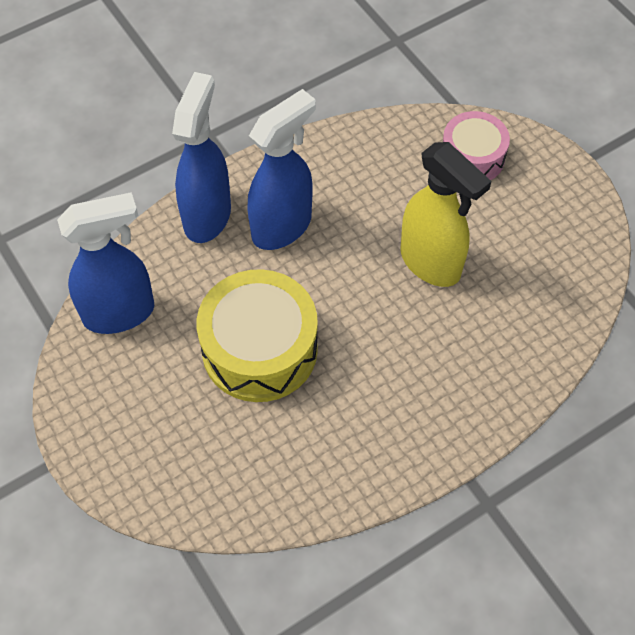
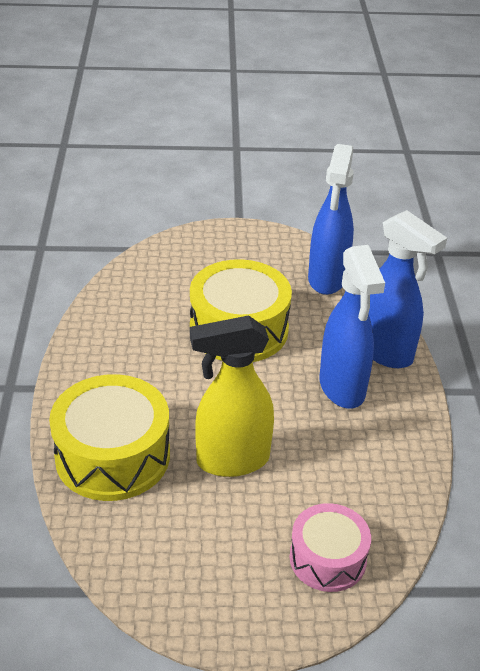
camera: 120 degrees right, 20 degrees down
(497, 352) = (112, 456): none -> yellow drum

